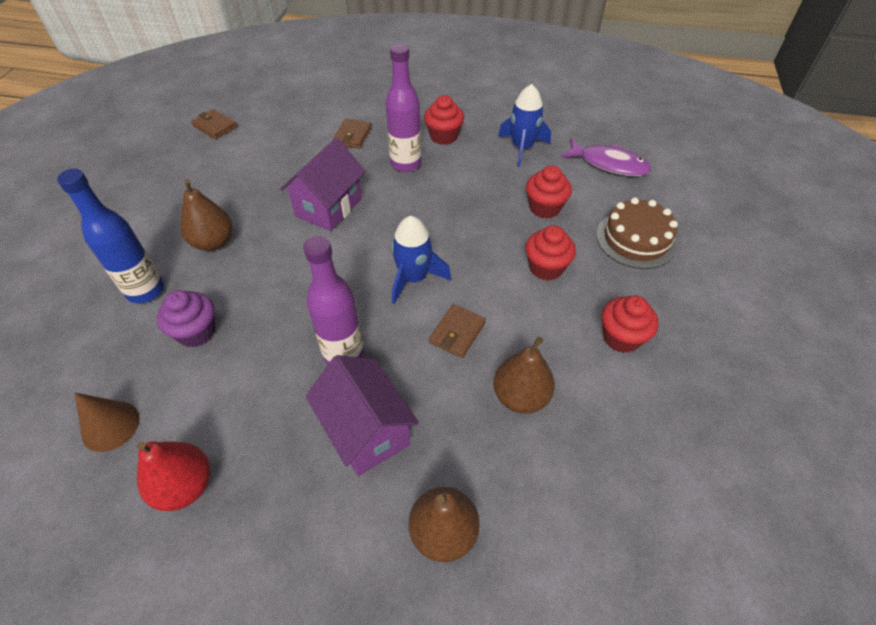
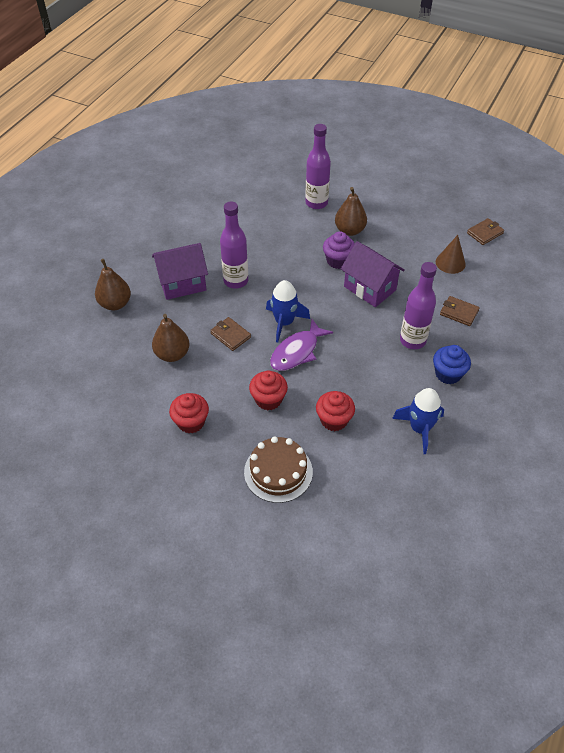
camera: 105 degrees right, 0 degrees up
(110, 426) = (228, 195): brown cone -> brown cone (450, 263)
(146, 290) = (316, 203): blue bottle -> purple bottle
(185, 486) = (184, 219): red pear -> none
(196, 332) = (276, 223): purple cupcake -> purple cupcake (338, 261)
(443, 136) = (448, 374): red cupcake -> blue cupcake
(609, 164) = (381, 492): purple fish -> purple fish (297, 352)

